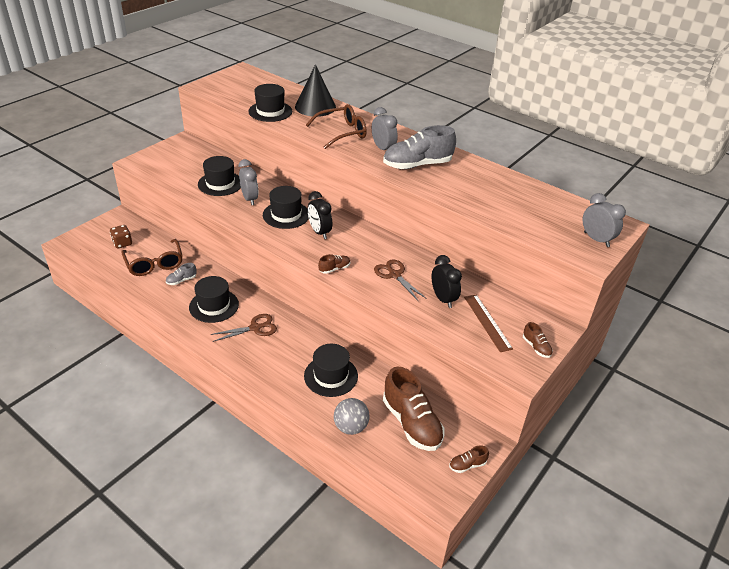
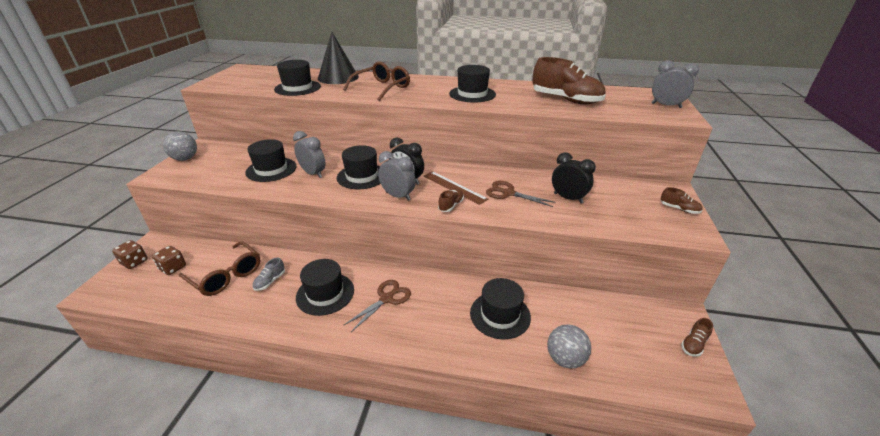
camera: 25 degrees left, 5 degrees down
(100, 229) = (134, 262): none -> brown dice
(163, 151) = (185, 159): none -> grey ball
(383, 149) = (430, 90): grey clock -> grey clock (398, 196)
(411, 423) = (611, 327): brown shoe -> brown shoe (566, 100)
(417, 165) = (472, 94): grey shoe -> black hat
(487, 322) = (622, 204): brown ruler -> brown ruler (454, 187)

